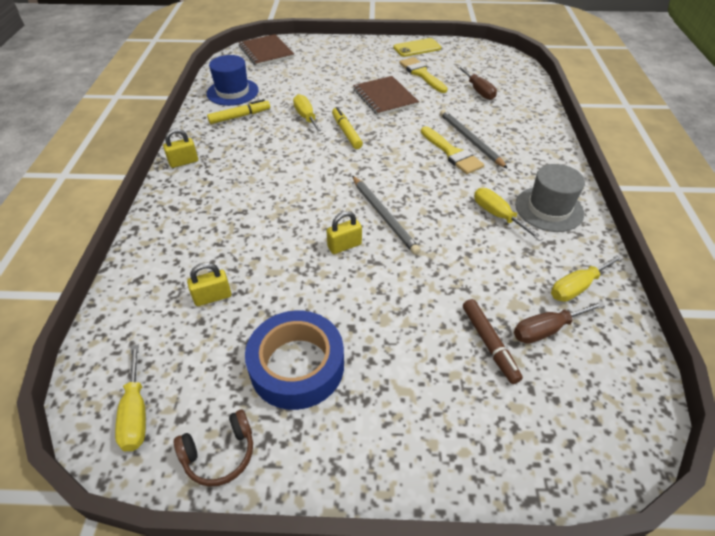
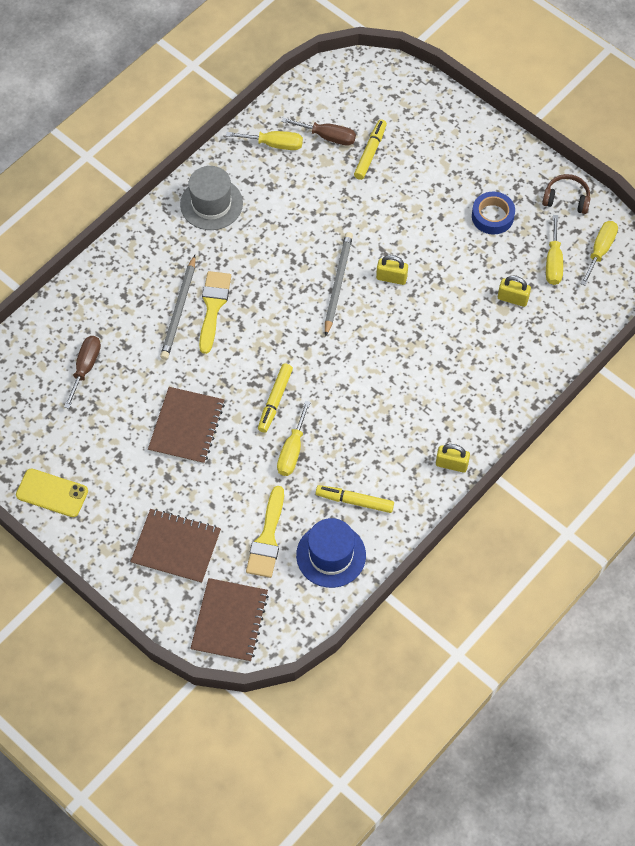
camera: 140 degrees left, 15 degrees up
(297, 365) = (492, 216): blue tape -> blue tape, size x0.62
(327, 59) = (176, 547): none -> brown notebook
(421, 74) = (106, 438): yellow brush -> yellow brush (267, 538)
(489, 344) = (370, 152): brown marker -> yellow marker
(497, 215) = (255, 225): yellow screwdriver -> yellow screwdriver (553, 262)

